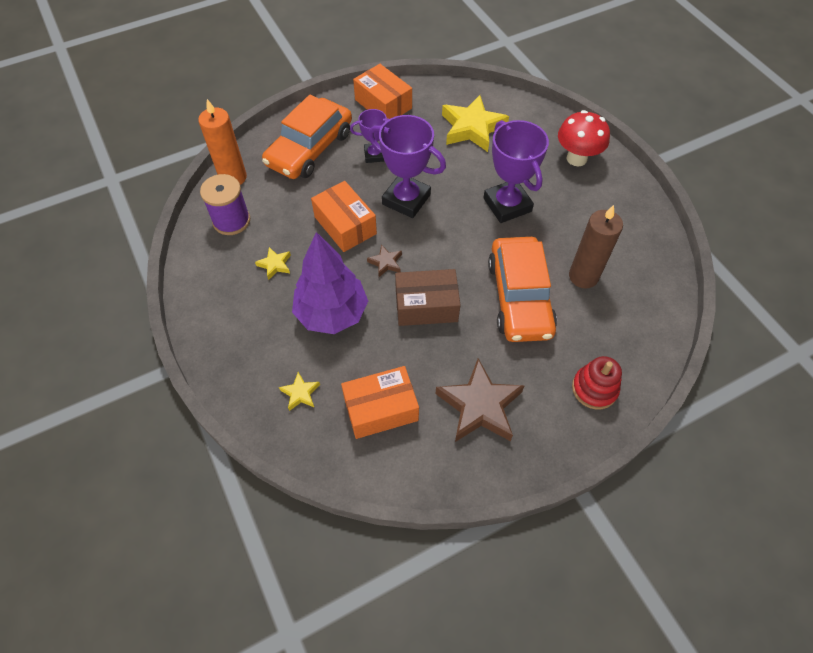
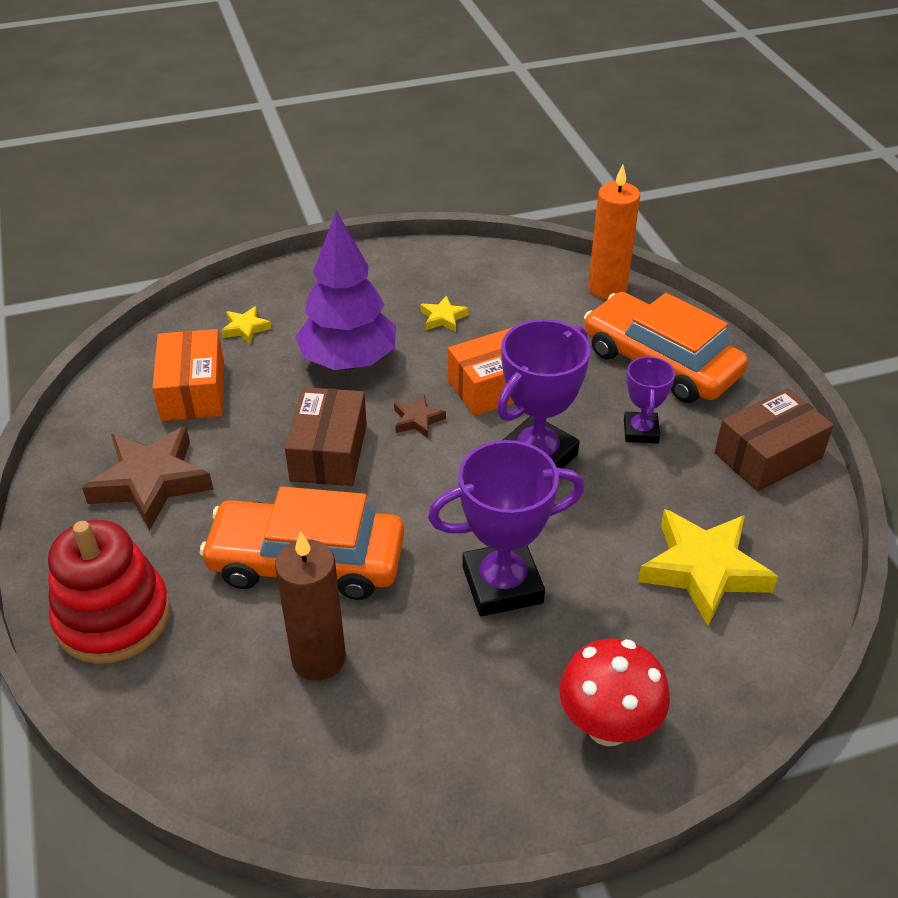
camera: 100 degrees right, 15 degrees down
(231, 221) = (527, 285): purple spool -> none
(383, 104) = (768, 455): orange box -> brown box
(594, 388) = (113, 617): red stacking toy -> red stacking toy, size x1.58

